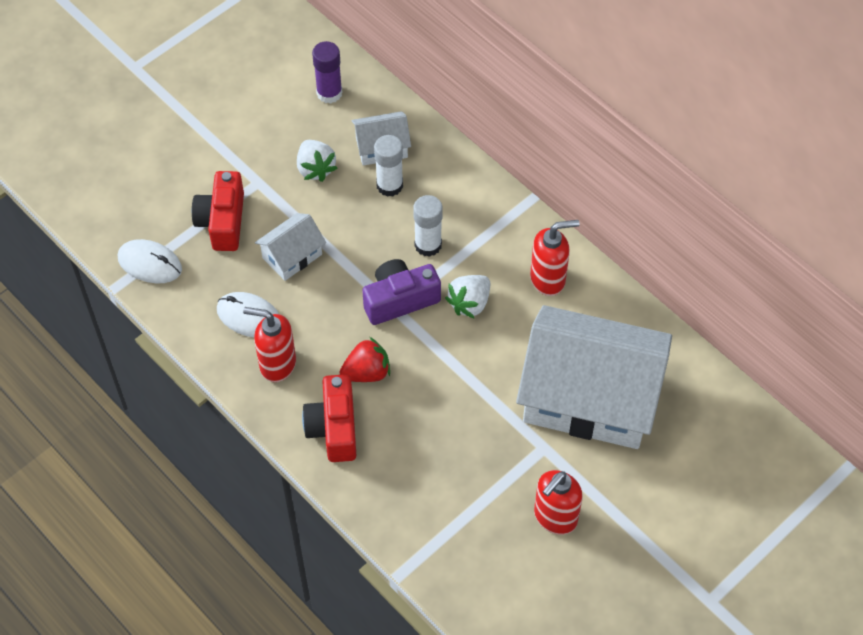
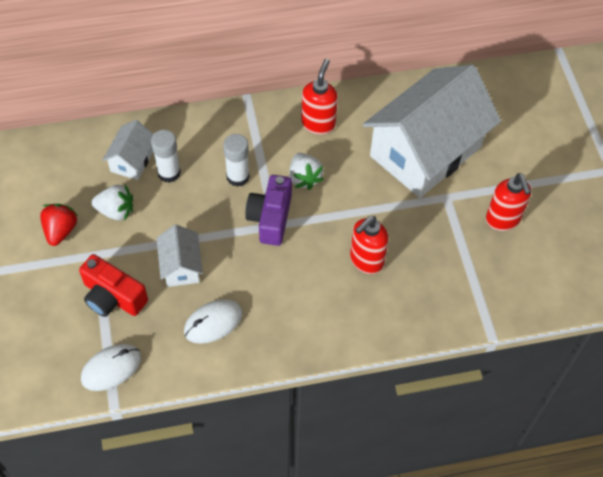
camera: 60 degrees left, 0 degrees up
(277, 364) = (268, 325): red soap dispenser -> red soap dispenser (366, 261)
(329, 93) = (55, 167): purple glue stick -> none
(334, 428) = (348, 315): red camera -> none
(367, 372) = (316, 270): red strawberry -> red strawberry (60, 230)

